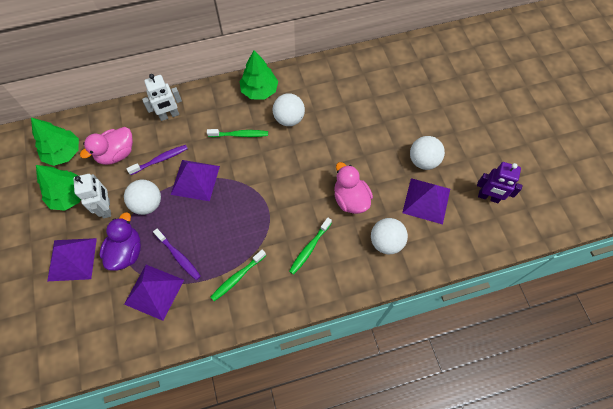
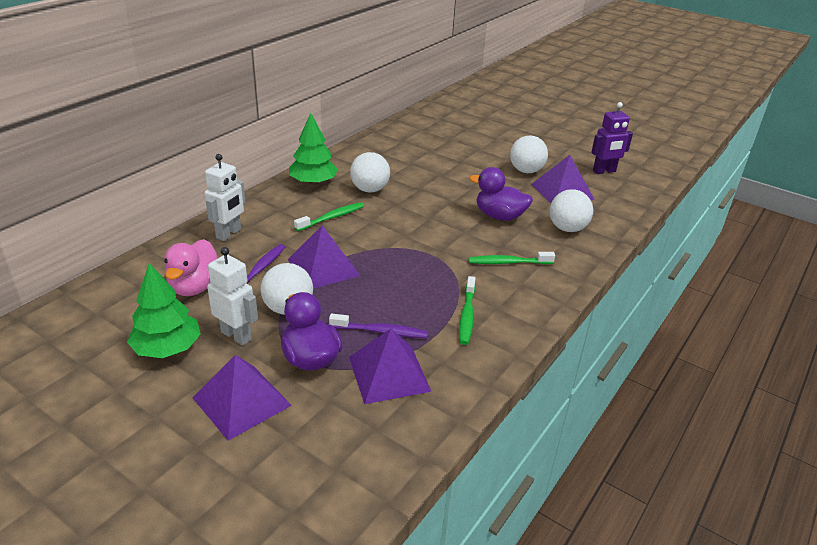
camera: 40 degrees left, 30 degrees down
(63, 153) = (113, 316): green tree -> none
(309, 248) = (508, 262): green toothbrush -> green toothbrush turned 90 degrees clockwise
(350, 199) = (499, 216): pink duck -> purple duck

